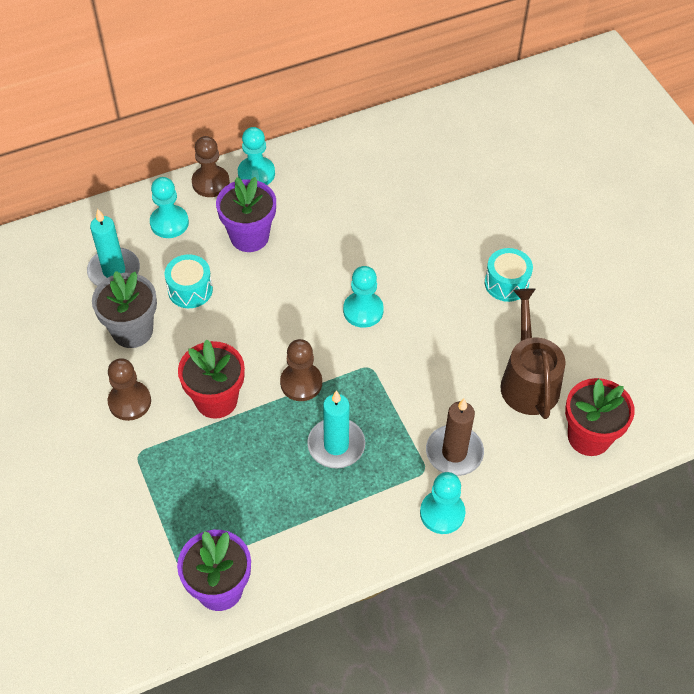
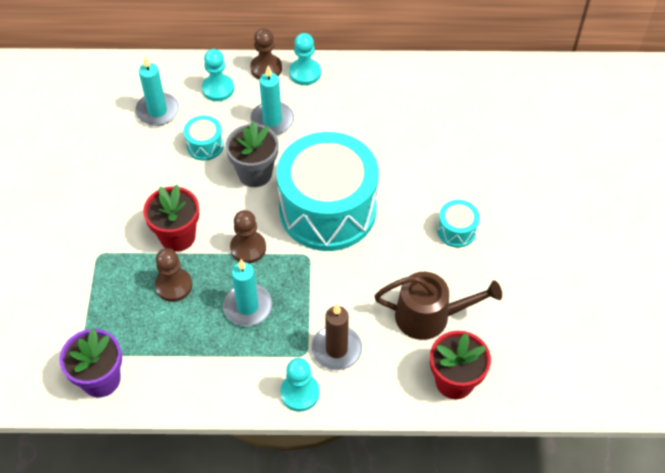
camera: 25 degrees right, 0 degrees up
(129, 402) = (114, 213): brown pawn -> brown pawn (174, 285)
(132, 331) = (146, 161): grey flower pot -> grey flower pot (255, 173)
(249, 237) = (272, 120): purple flower pot -> turquoise candle
(363, 310) = (327, 210): turquoise pawn -> turquoise drum
(528, 381) = (429, 316): brown watering can -> brown watering can turned 75 degrees clockwise

